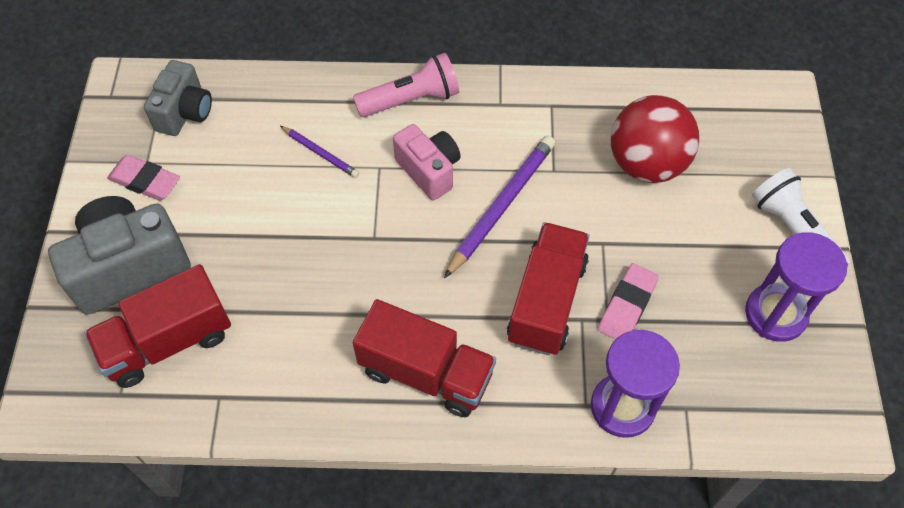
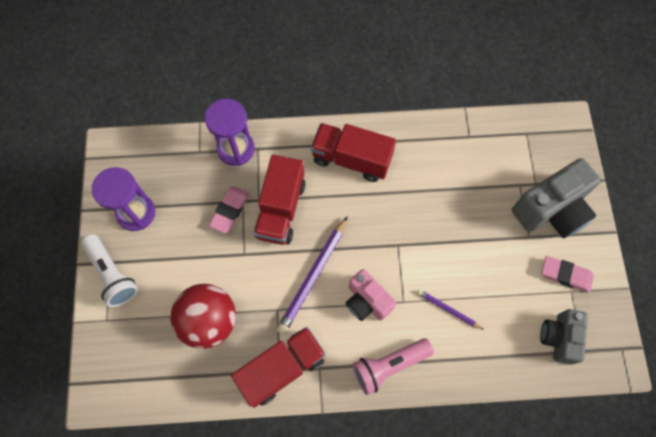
camera: 175 degrees right, 10 degrees up
(168, 341) = (509, 165): red truck -> red truck (282, 369)

